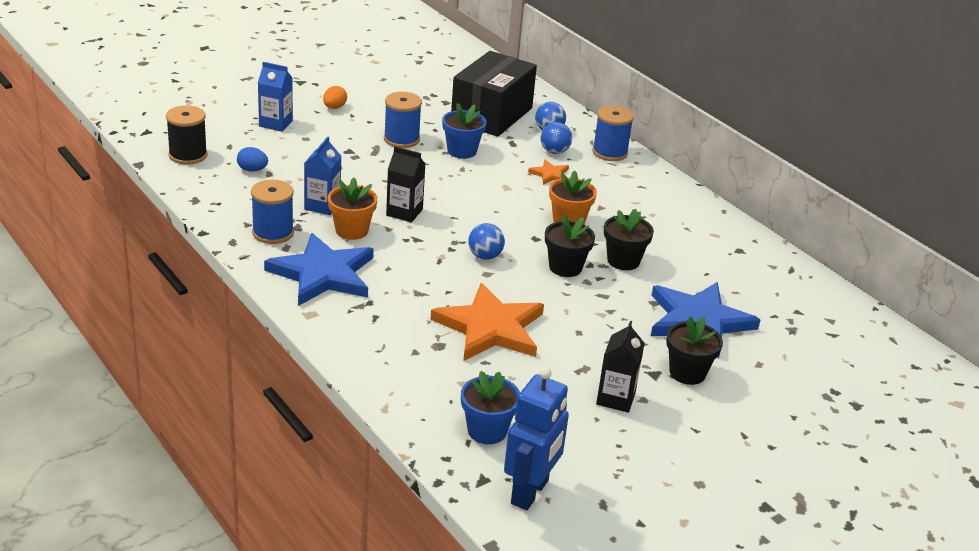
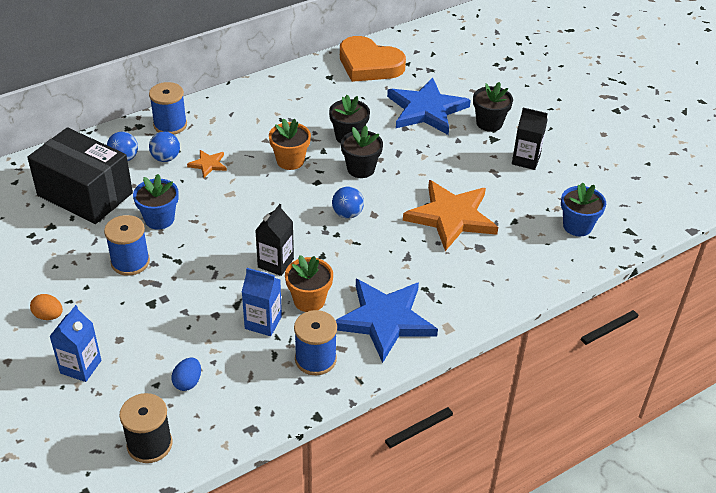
camera: 85 degrees left, 10 degrees up
(530, 492) = (635, 209): blue robot -> none
(780, 280) = (369, 64): none -> orange heart

